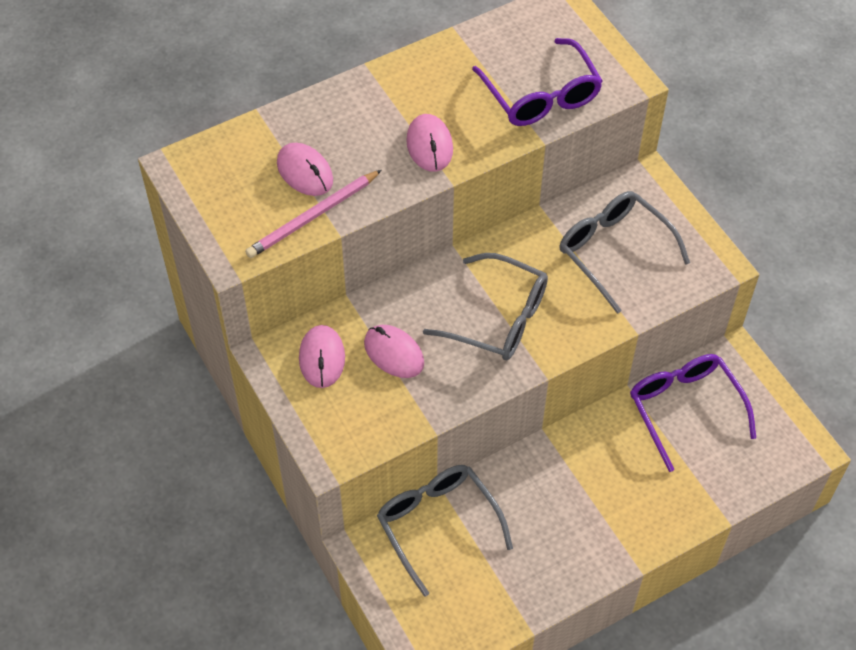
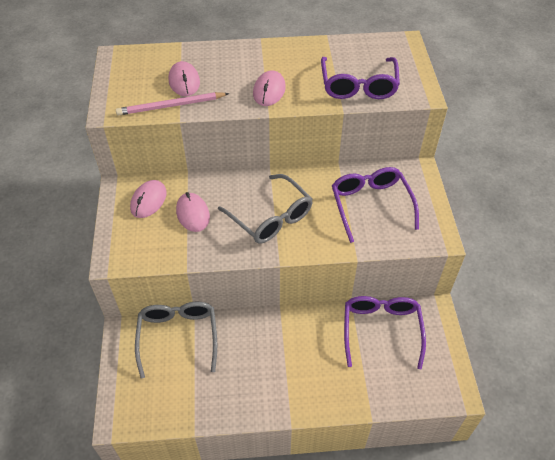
camera: 25 degrees right, 5 degrees down
(614, 251) = (371, 205): grey glasses -> purple glasses

